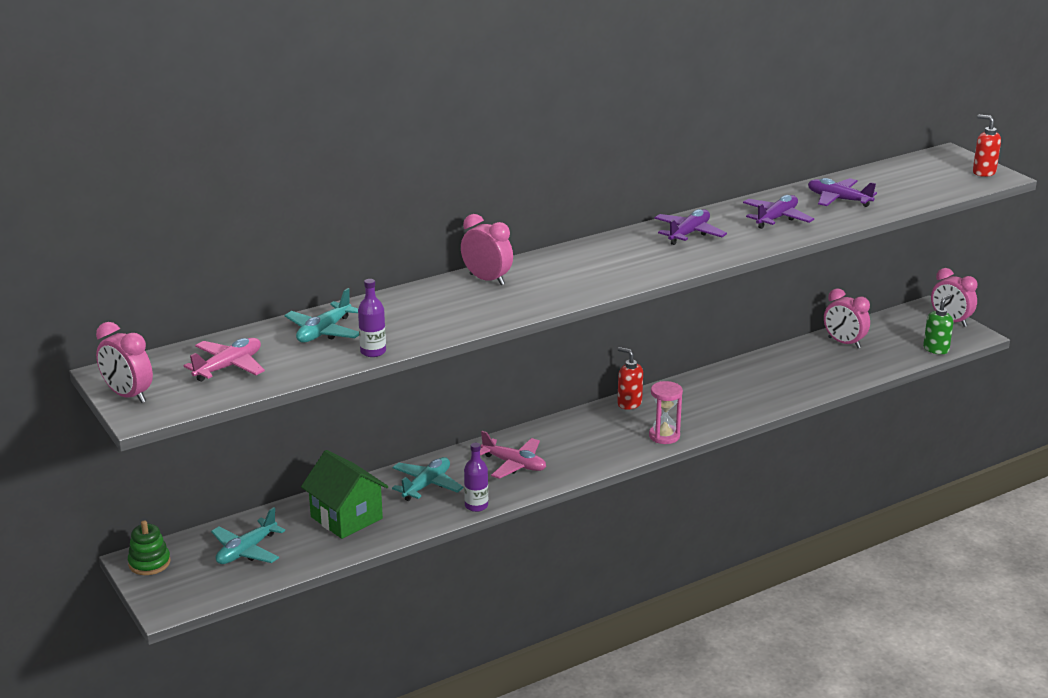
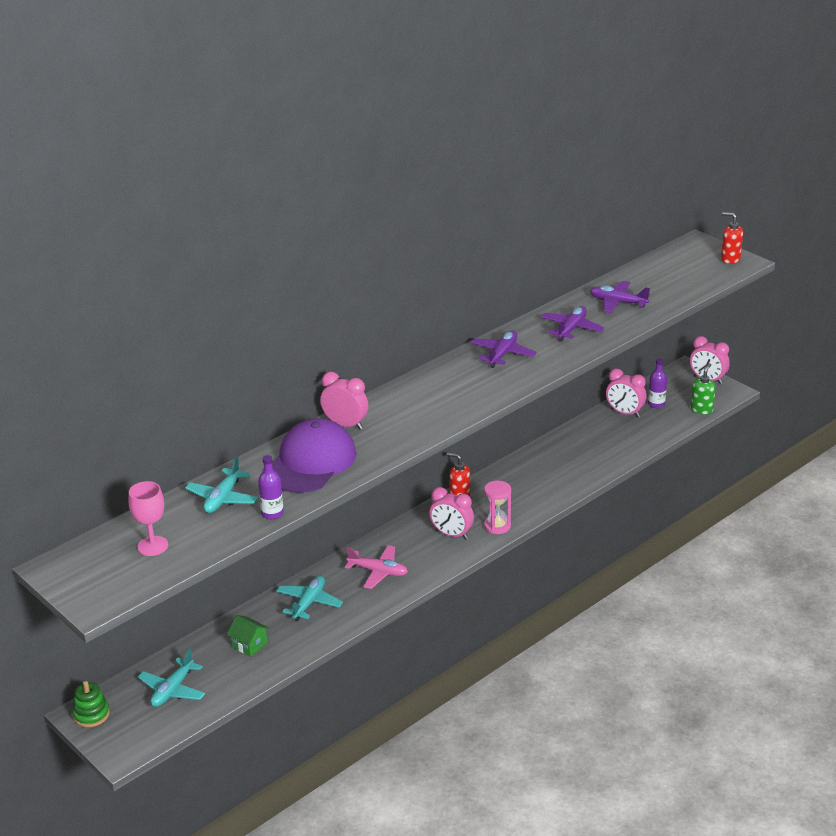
camera: 10 degrees left, 5 degrees up
(128, 395) = (75, 588): pink clock -> pink clock (451, 534)
(228, 367) = (152, 546): pink plane -> pink goblet
(346, 518) = (249, 645): green house -> green house, size x0.57
(435, 309) = (311, 462): none -> purple cap
(476, 506) = (357, 617): purple bottle -> purple bottle (656, 404)

